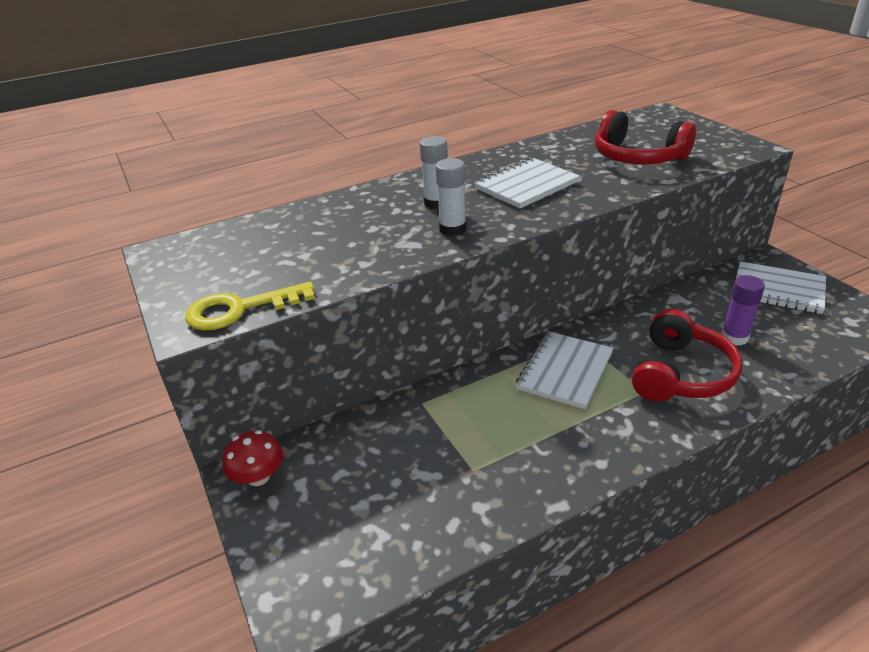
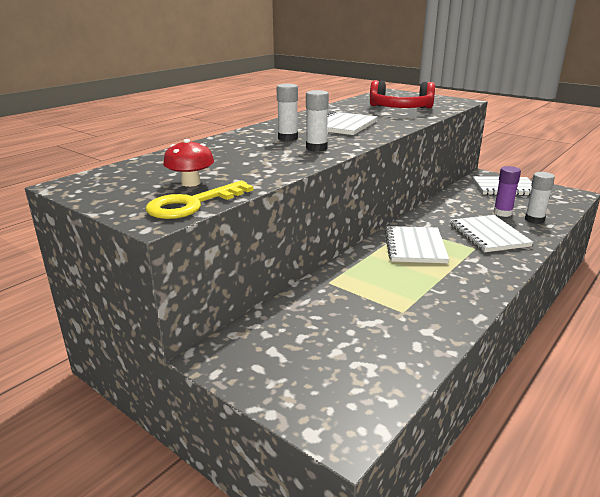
camera: 25 degrees left, 10 degrees down
(258, 477) = (231, 355): red mushroom -> red mushroom (191, 183)
(680, 374) = (488, 235): red headphones -> white notebook
(773, 360) = (534, 220): none -> white glue stick

